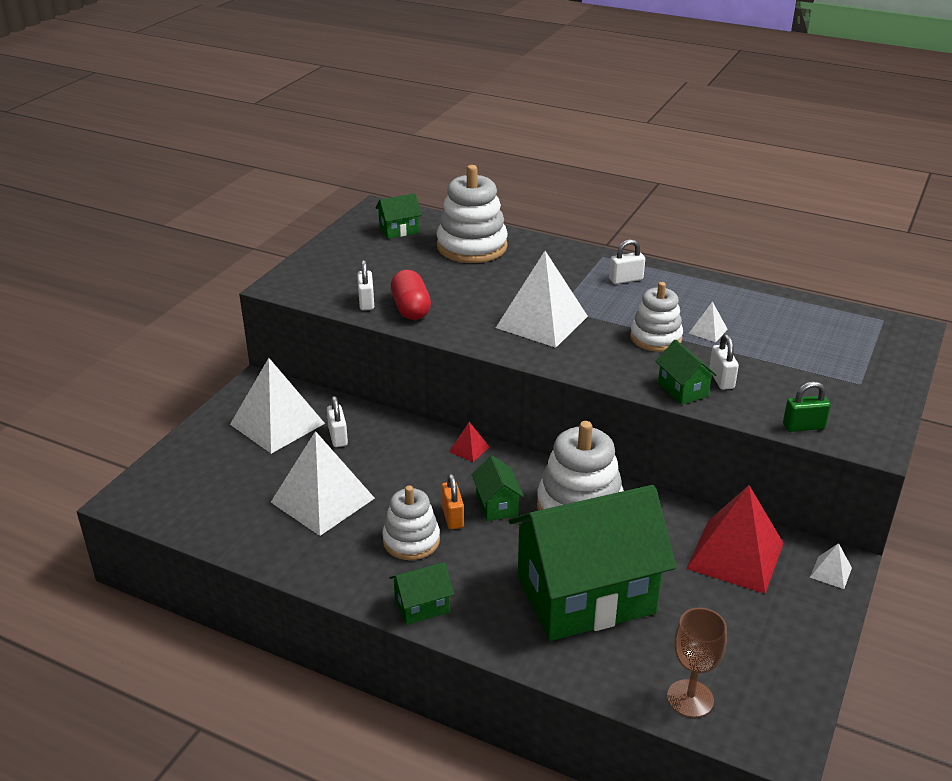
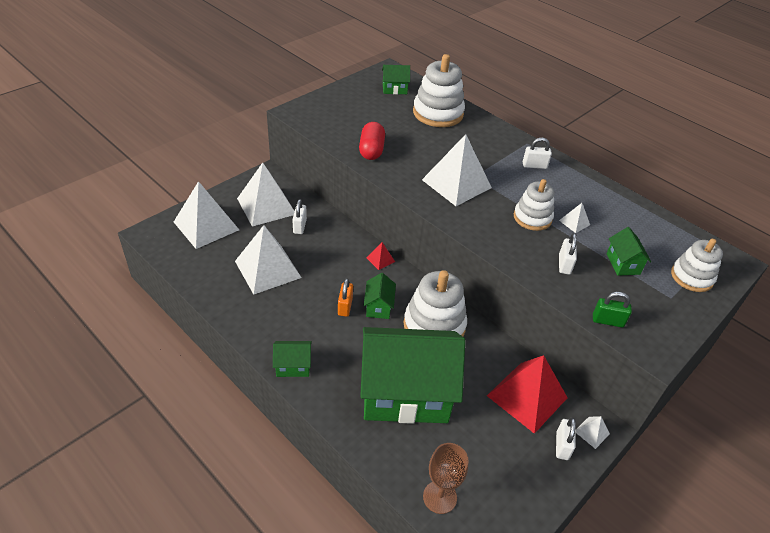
camera: 15 degrees right, 10 degrees up
(204, 469) = (206, 226): none -> white pyramid
(366, 302) = (344, 138): white padlock -> white padlock (562, 446)
(411, 540) = (309, 316): white stacking toy -> white stacking toy (691, 277)
(682, 389) = (531, 265): green house -> green house (623, 264)

